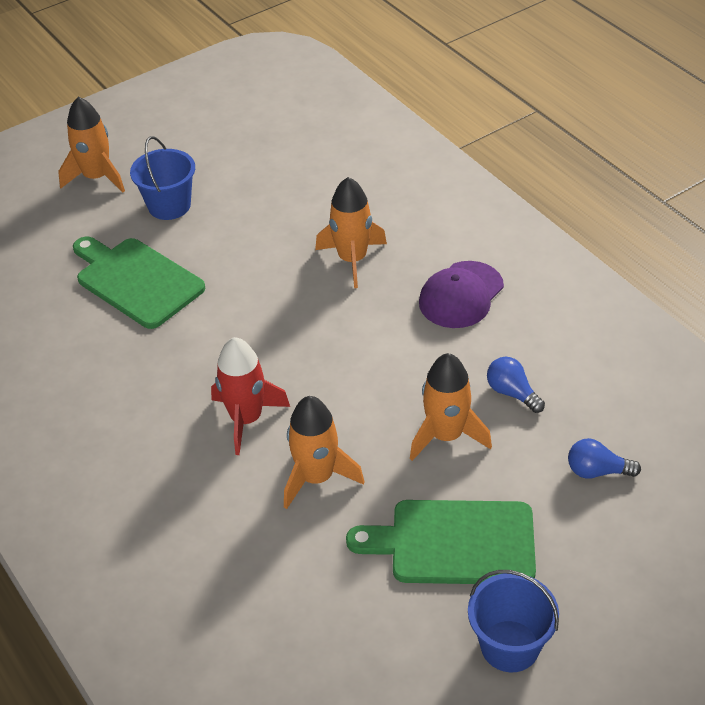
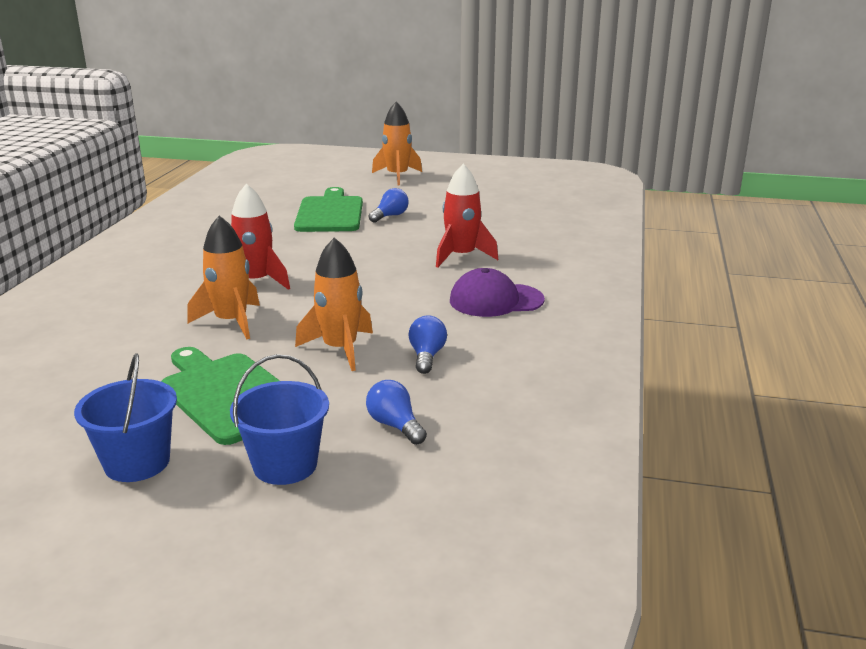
camera: 45 degrees right, 20 degrees down
(169, 206) = (409, 198): blue bucket -> blue bucket (285, 465)
(200, 246) = (390, 216): none -> blue light bulb
(352, 259) = (461, 256): orange rocket -> red rocket

